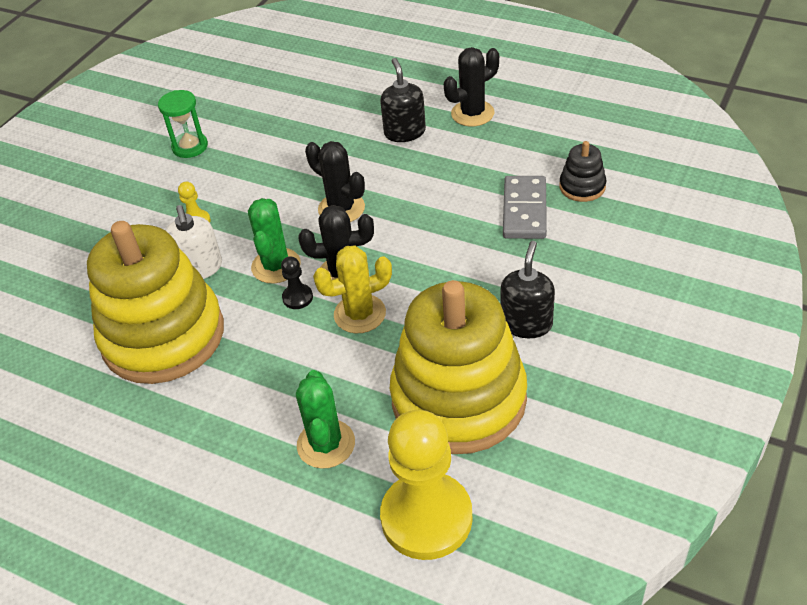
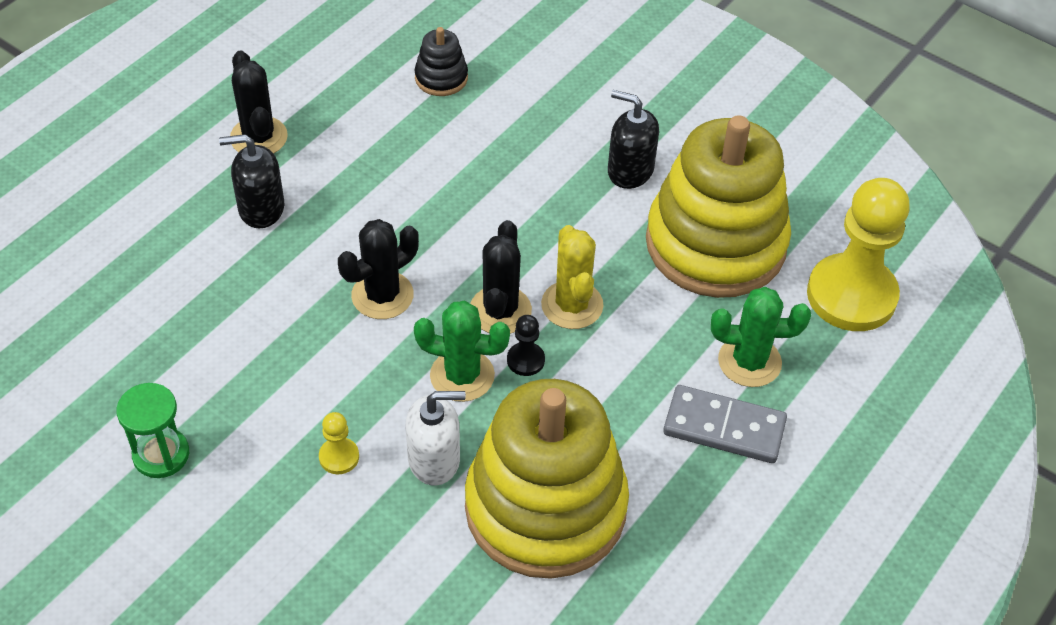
camera: 85 degrees left, 5 degrees up
(525, 210) = (459, 132): grey domino -> grey domino (724, 427)

